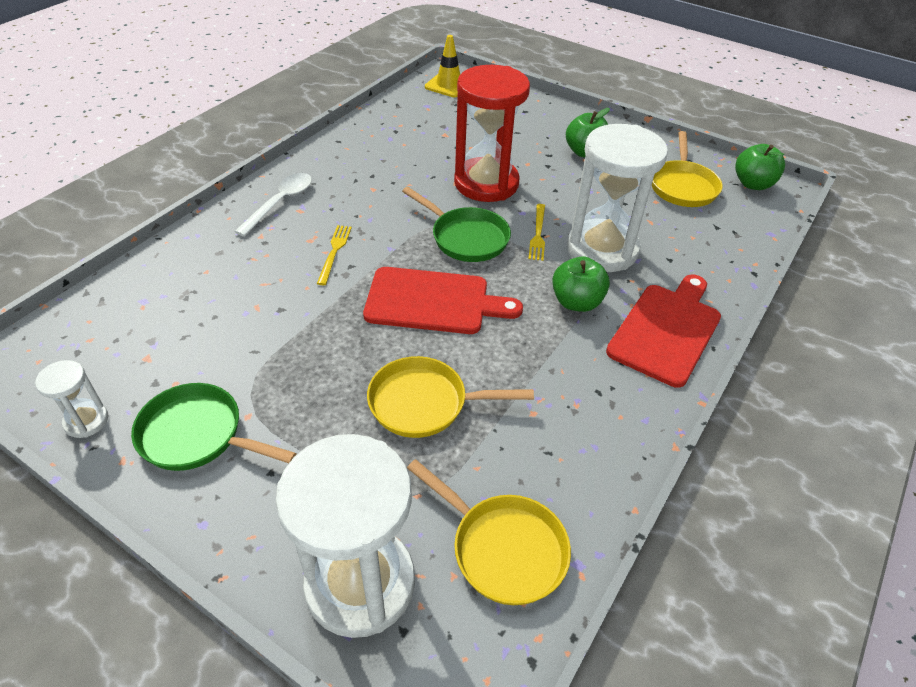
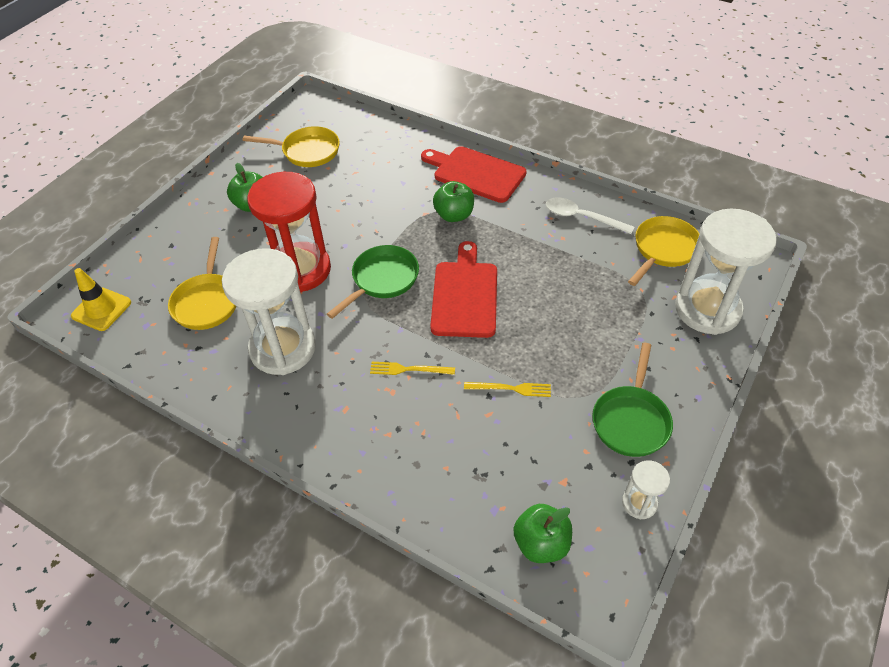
camera: 90 degrees left, 5 degrees up
(280, 203) = (333, 428): white spoon -> white spoon (582, 217)
(424, 403) = (568, 292): yellow pan -> yellow pan (207, 302)
(538, 234) = (374, 235): yellow fork -> yellow fork (511, 388)
(602, 249) = (392, 200): white hourglass -> white hourglass (283, 348)
(753, 184) = (305, 115): green apple -> green apple (541, 543)

